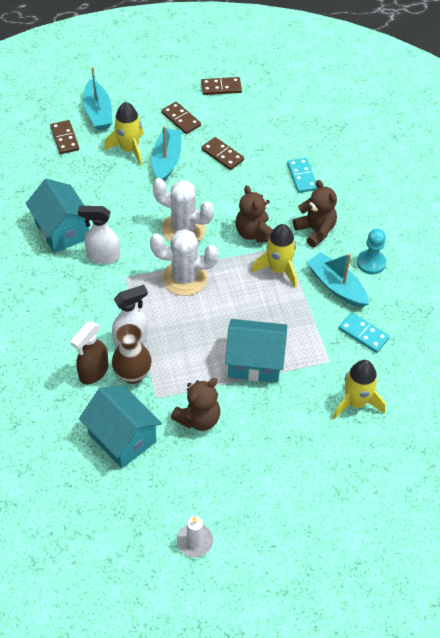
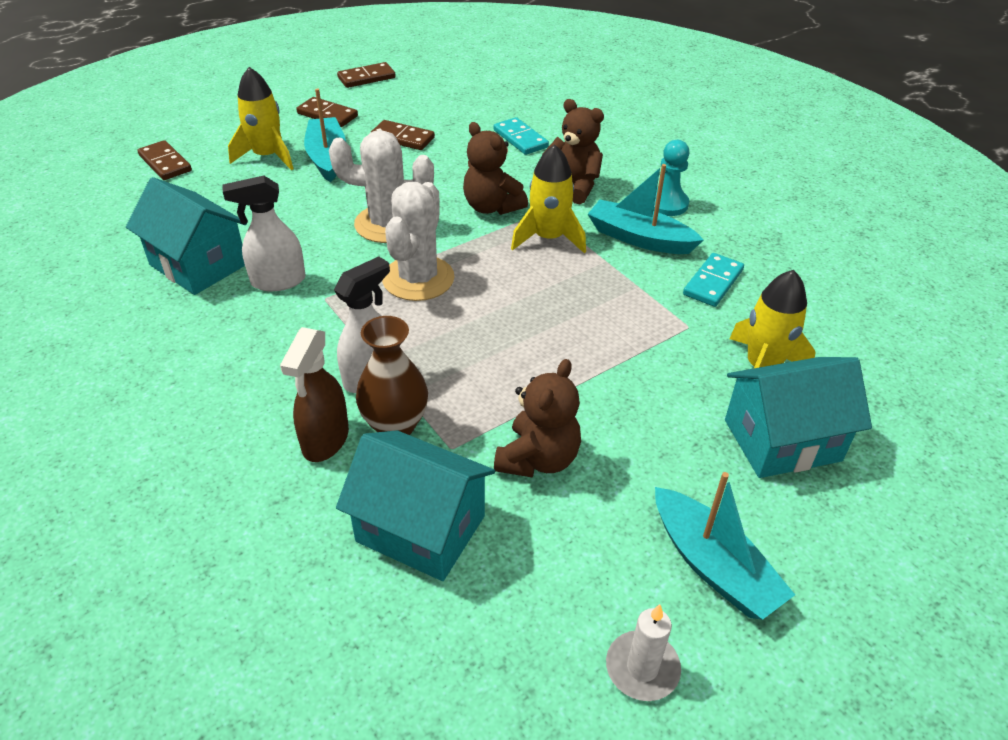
camera: 20 degrees left, 10 degrees down
(98, 112) = (206, 128): turquoise boat -> turquoise boat (713, 566)
(185, 278) = (418, 278): white cactus -> white cactus turned 60 degrees counterclockwise
(255, 362) = (582, 356): turquoise house -> turquoise house (782, 440)
(363, 334) = (713, 282): turquoise domino -> turquoise domino turned 75 degrees counterclockwise

